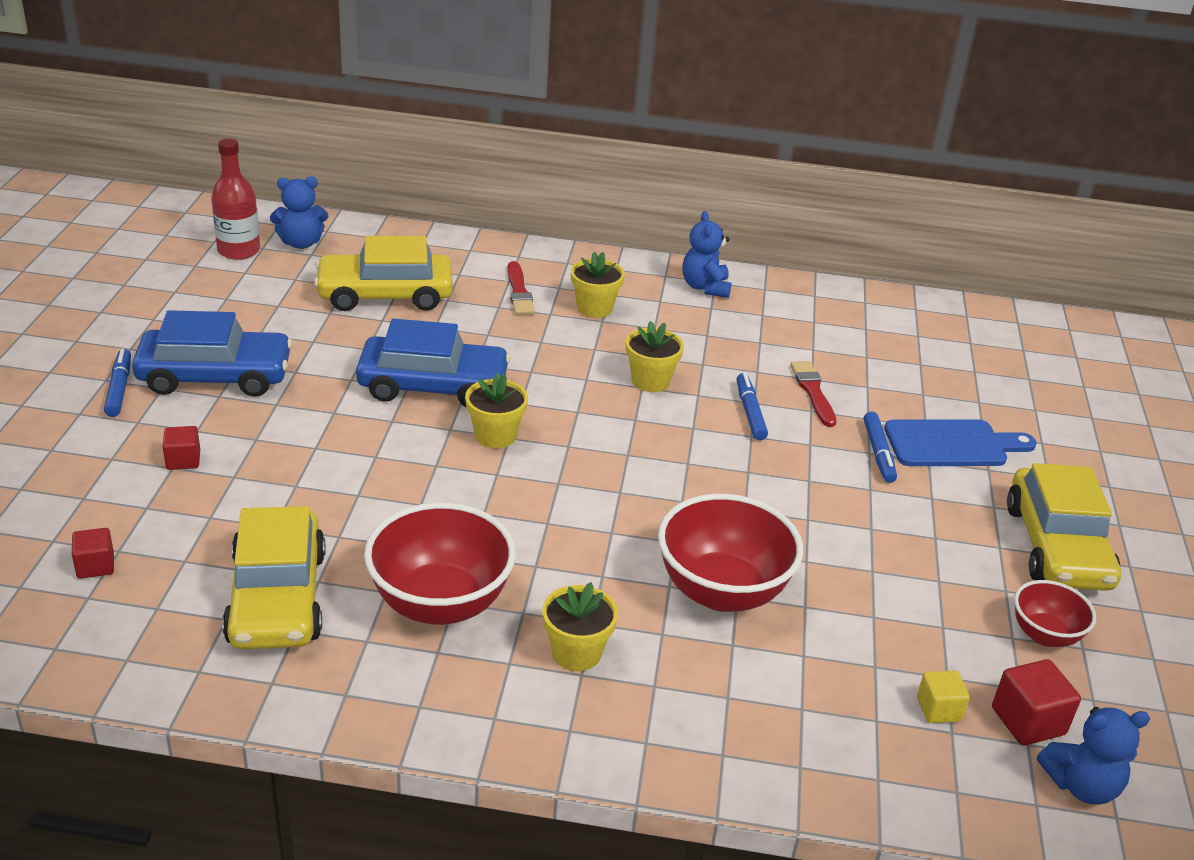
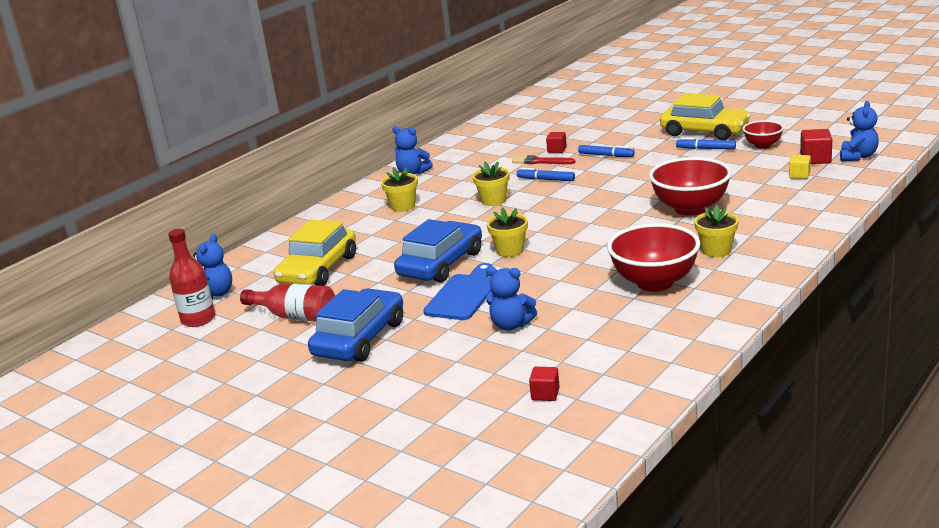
camera: 55 degrees left, 10 degrees down
(119, 388) = (341, 377): blue marker -> blue marker (706, 149)
(183, 460) = (451, 356): red cube -> red cube (557, 150)
(261, 314) = (296, 316): none -> red bottle
(275, 491) = (511, 325): none -> blue teddy bear
(277, 597) = (618, 332): yellow car -> none
(519, 292) = (361, 226): red brush -> none
(952, 444) = (612, 138): blue cutting board -> blue cutting board (463, 295)

